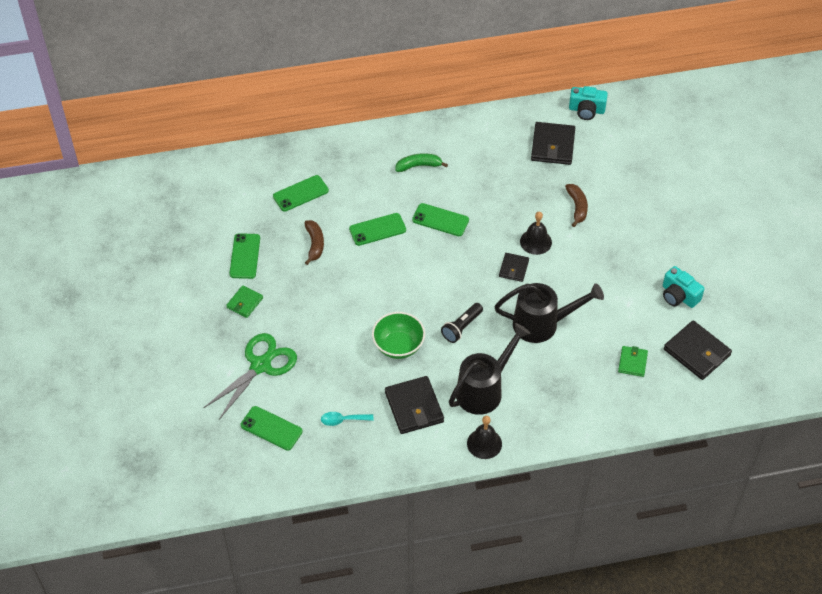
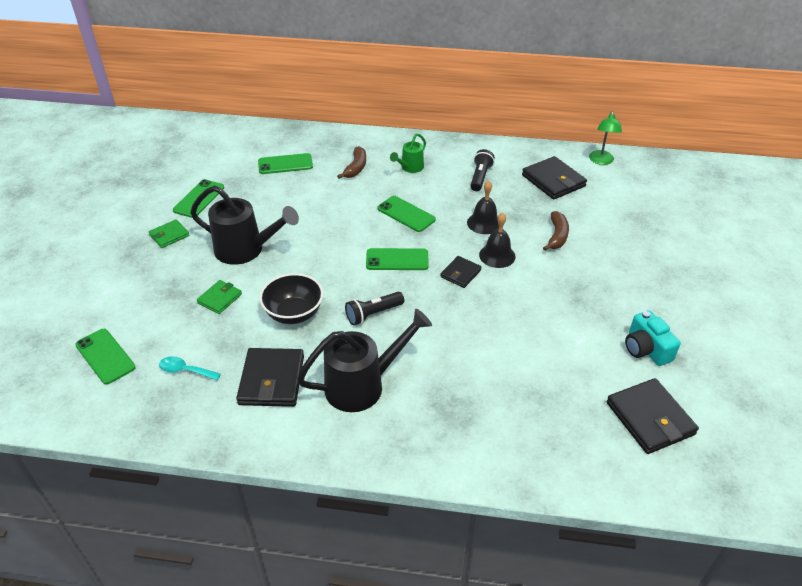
camera: 20 degrees right, 10 degrees down
(260, 365) = (141, 293): green scissors -> none
(314, 244) = (270, 205): brown banana -> brown banana (356, 168)
(377, 229) = (338, 207): green phone -> green phone (397, 260)
(398, 346) = (294, 313): green bowl -> black bowl
(419, 166) = (410, 168): green banana -> green watering can
(484, 443) = (329, 446): black bell -> black bell (484, 223)
(487, 159) = (480, 177): none -> black flashlight
(542, 324) = (467, 335): black watering can -> black watering can (246, 250)
(553, 146) = (553, 181): black wallet -> black wallet turned 60 degrees counterclockwise
(586, 110) = (601, 161): turquoise camera -> green lamp
(632, 362) = (560, 406): green wallet -> green wallet (220, 298)

